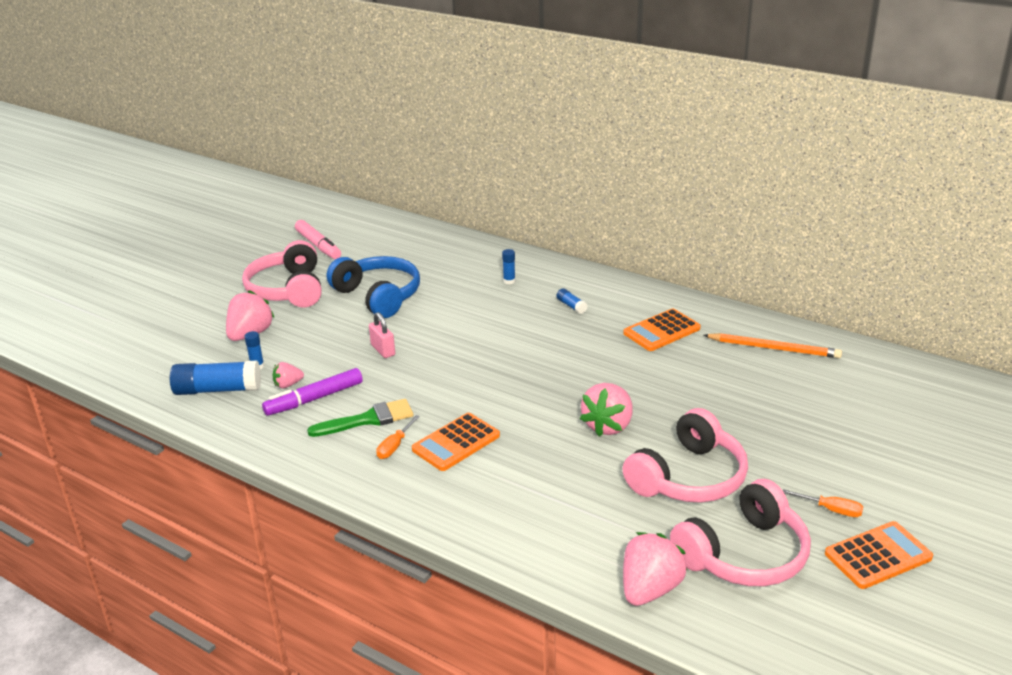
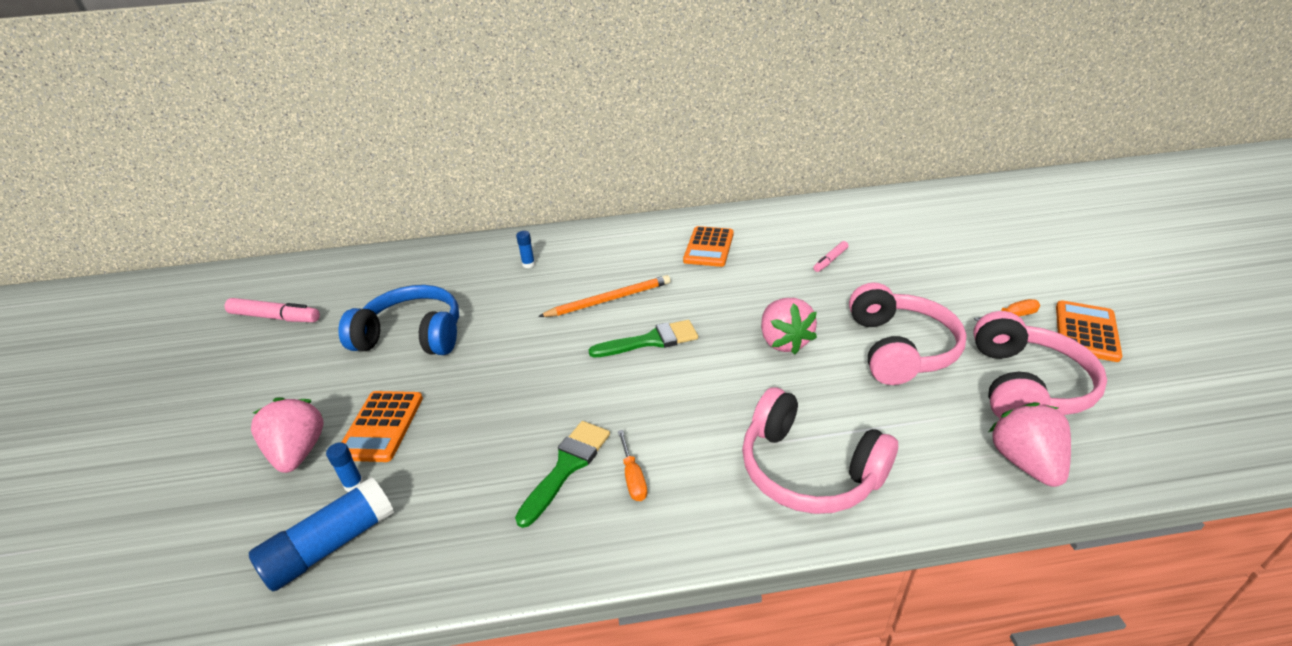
camera: 40 degrees left, 5 degrees up
(288, 290) = (291, 378): pink headphones -> pink headphones (808, 470)
(288, 385) = (422, 483): pink strawberry -> none
(314, 399) = (476, 481): purple marker -> none
(383, 350) = (487, 385): pink padlock -> none
(456, 443) = (686, 435): orange calculator -> orange calculator (381, 426)
(517, 376) = (651, 340): none -> green brush
(571, 306) = (611, 260): blue glue stick -> none
(747, 389) = (830, 260): none -> pink marker
(774, 348) = (800, 223): orange pencil -> orange pencil (609, 299)

